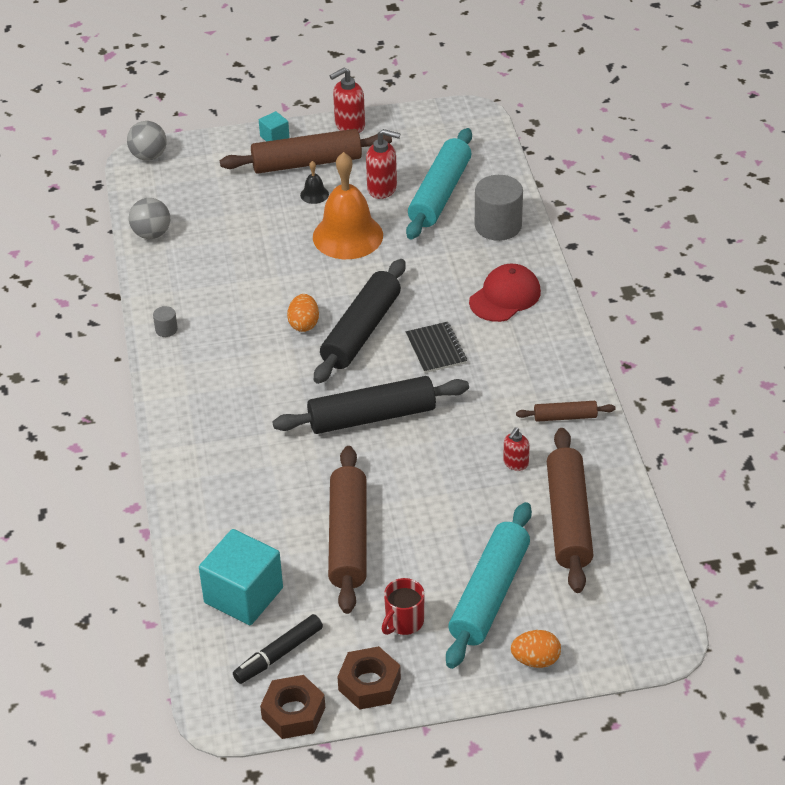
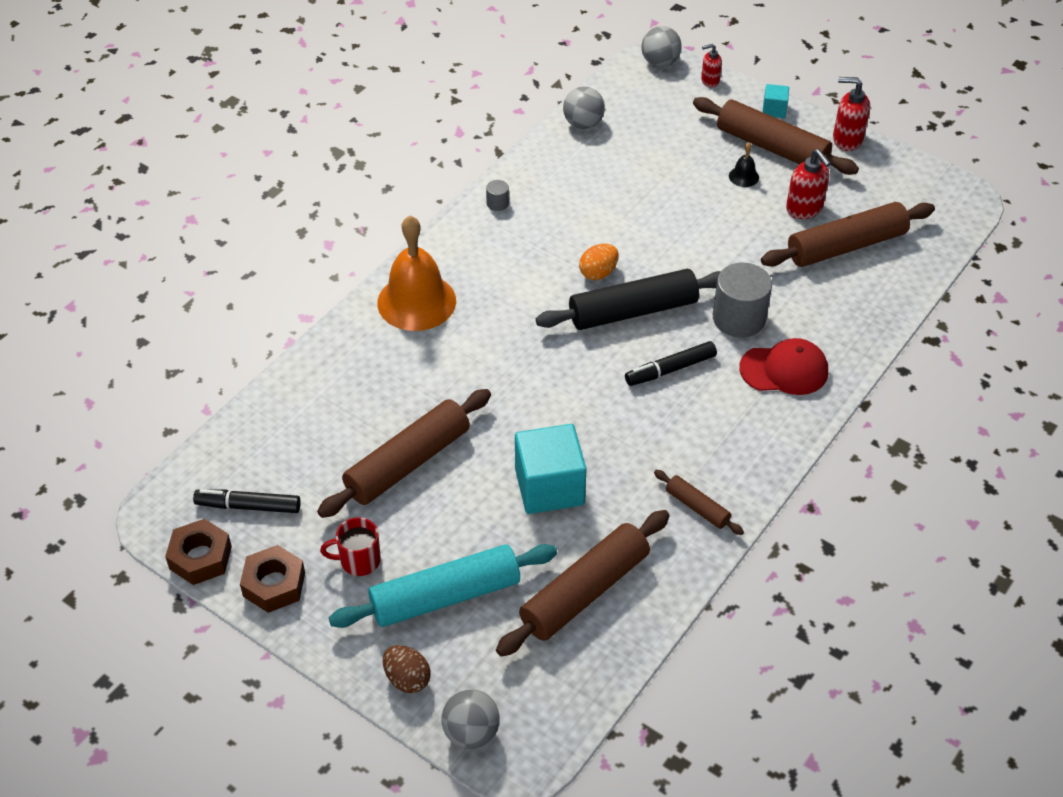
camera: 45 degrees right, 5 degrees up
(243, 595) = (285, 442): turquoise cube -> turquoise cube (549, 487)
(347, 236) = (725, 228): orange bell -> orange bell (416, 301)
(371, 416) = (550, 384): black rolling pin -> none
(436, 349) = (670, 369): black notebook -> black marker
(440, 194) = (846, 246): turquoise rolling pin -> brown rolling pin
(498, 226) = (859, 307): grey cylinder -> grey cylinder (739, 318)
(515, 463) = (606, 511): red soap dispenser -> red soap dispenser (709, 81)
(535, 660) = (407, 679): orange egg -> brown egg
(616, 654) = (471, 732): none -> grey ball

